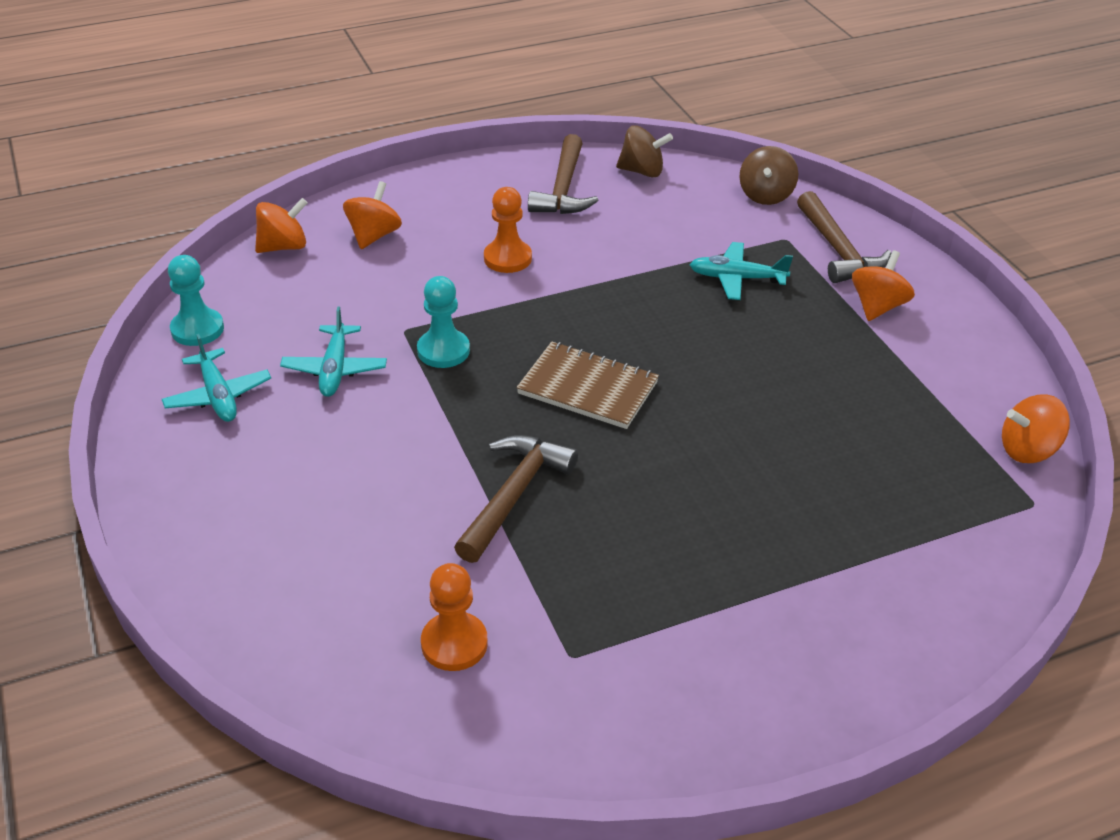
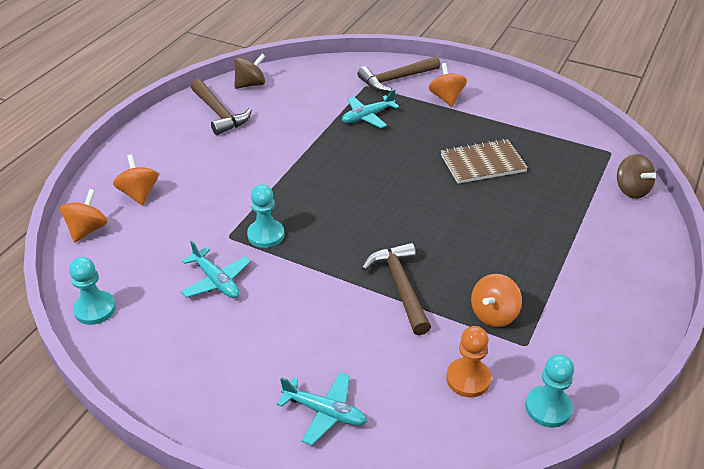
camera: 40 degrees left, 0 degrees up
(218, 396) = (163, 339): turquoise plane -> turquoise plane (325, 412)
(501, 740) = (548, 408): none -> turquoise pawn
(507, 258) = (236, 166): orange pawn -> none
(588, 388) = (366, 211): brown notebook -> brown notebook (482, 163)
(765, 195) = (329, 68): brown spinning top -> brown spinning top (631, 190)
(838, 250) = (396, 79): brown hammer -> brown hammer turned 120 degrees clockwise
(1027, 450) = (581, 130): orange spinning top -> orange spinning top (493, 314)

